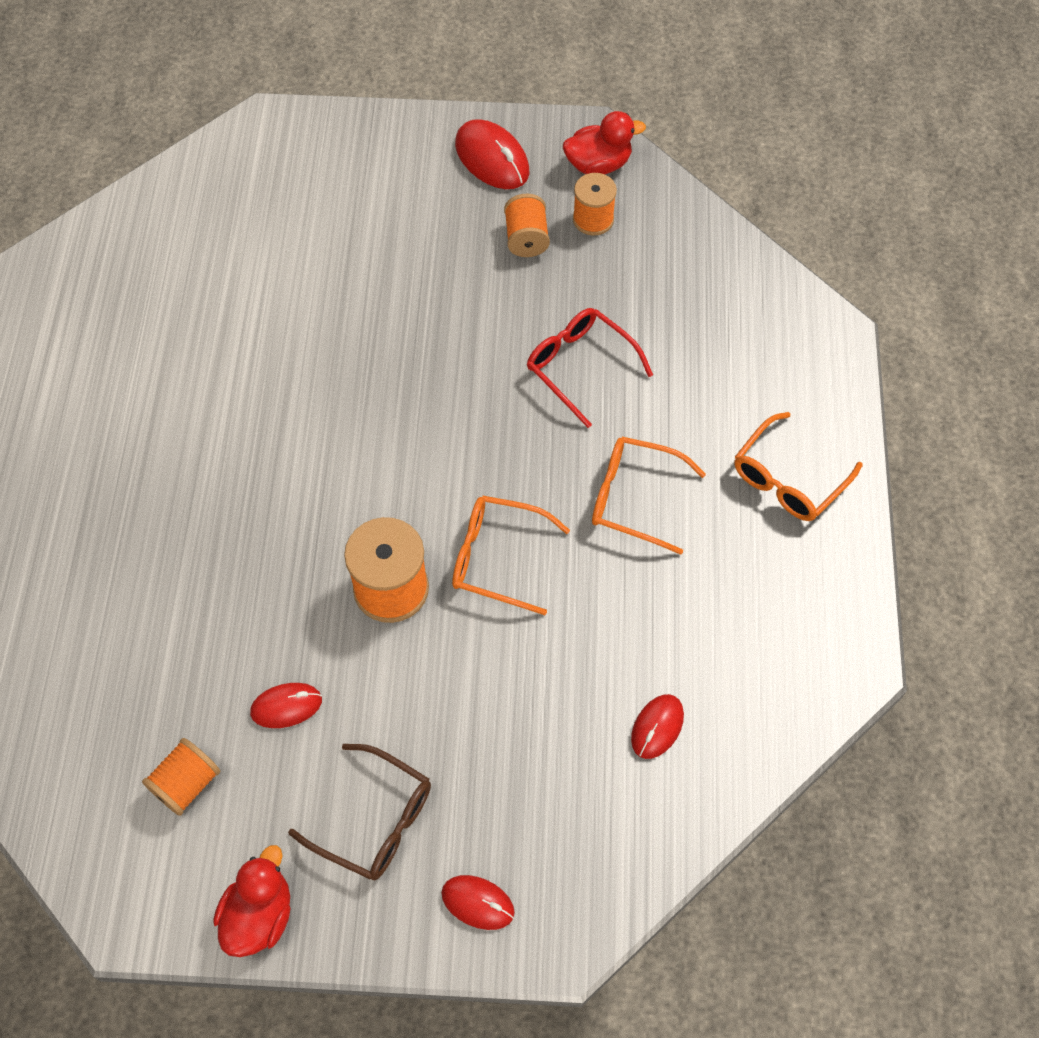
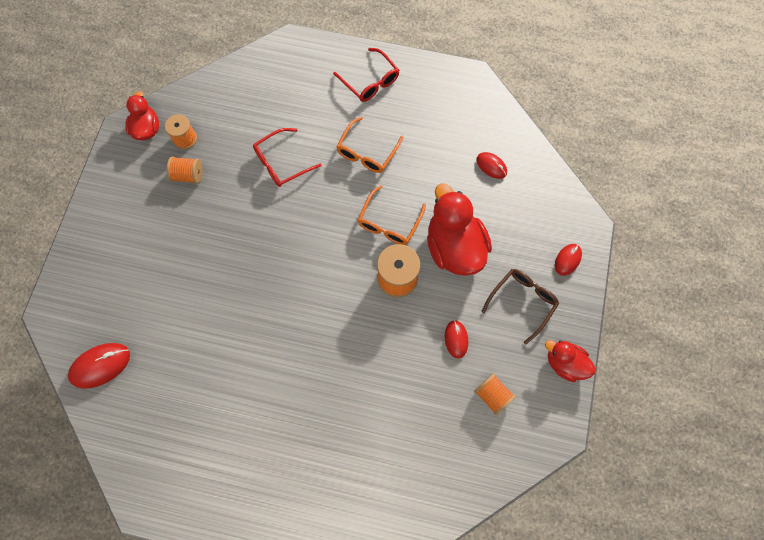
camera: 80 degrees left, 10 degrees up
(468, 679) = (454, 247): none -> red duck
(492, 158) = (124, 184): red mouse -> red mouse (100, 365)
(789, 478) = (370, 81): orange glasses -> red glasses

